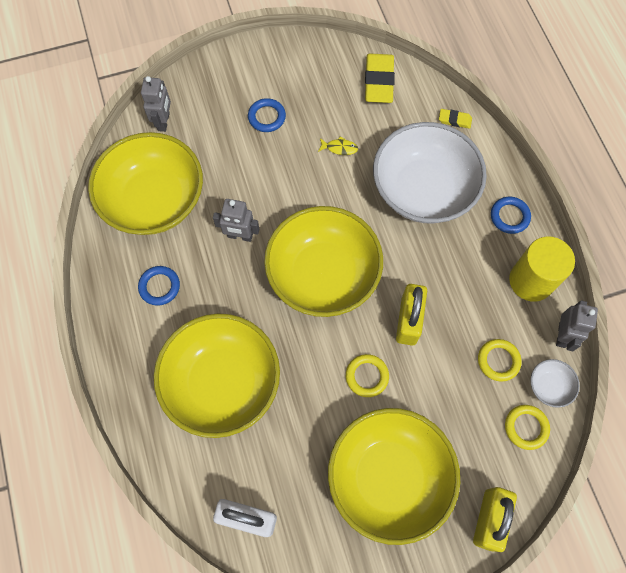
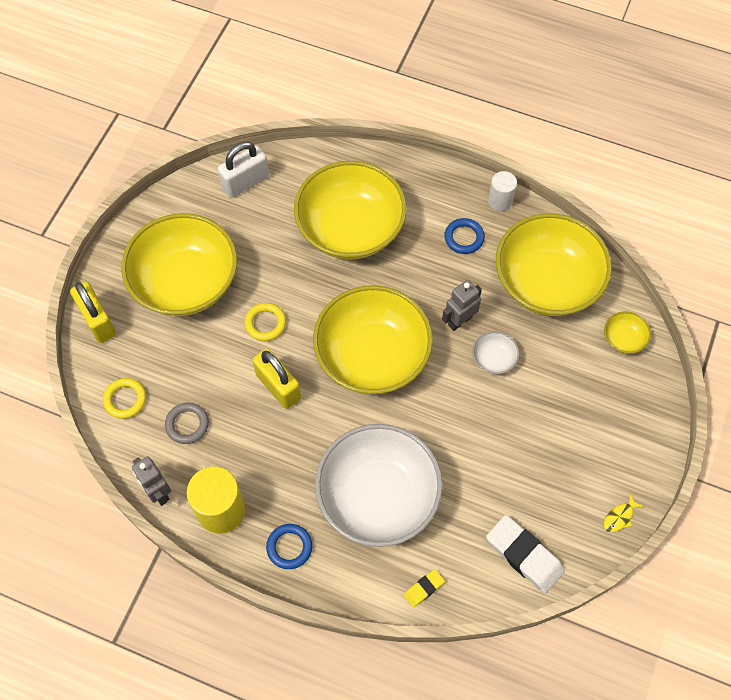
camera: 130 degrees right, 5 degrees down
(99, 285) = (500, 200): none -> white cylinder
(164, 122) = (623, 339): grey robot -> yellow bowl
(267, 117) = (562, 424): blue ring -> none
(339, 148) = (479, 460): yellow fish -> yellow fish (619, 517)
(379, 81) = (524, 555): yellow eraser -> white eraser
(498, 361) = (187, 424): yellow ring -> grey ring
(549, 386) = (134, 444): white bowl -> white bowl (493, 359)

